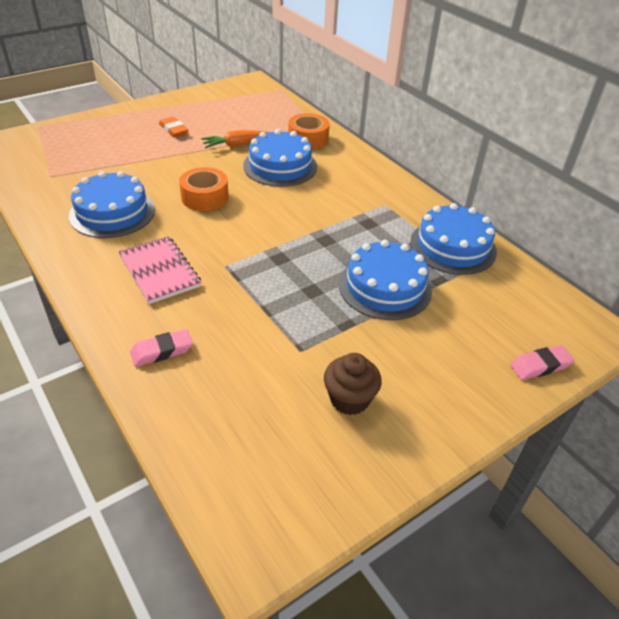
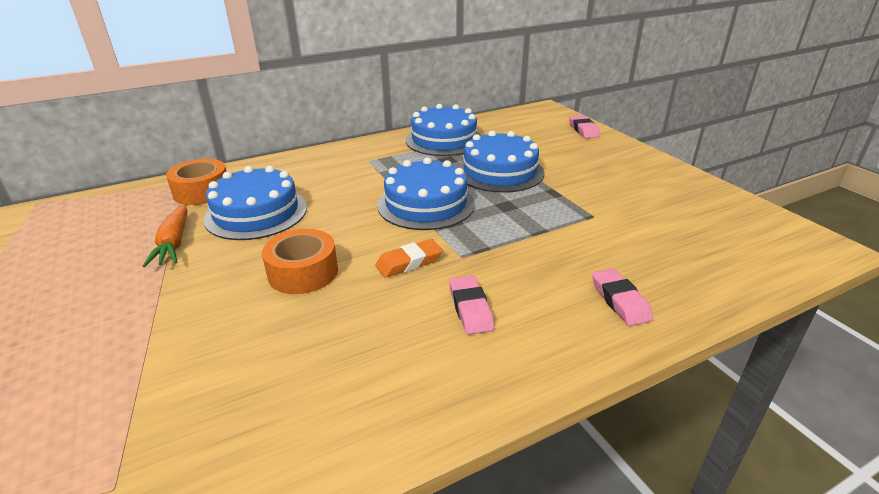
camera: 80 degrees left, 10 degrees down
(112, 212) = (306, 368): blue cake -> blue cake (426, 204)
(159, 271) = (470, 308): pink notebook -> pink eraser
(174, 130) = (64, 307): orange eraser -> orange eraser (409, 262)
(349, 399) = (645, 197): brown cupcake -> none

